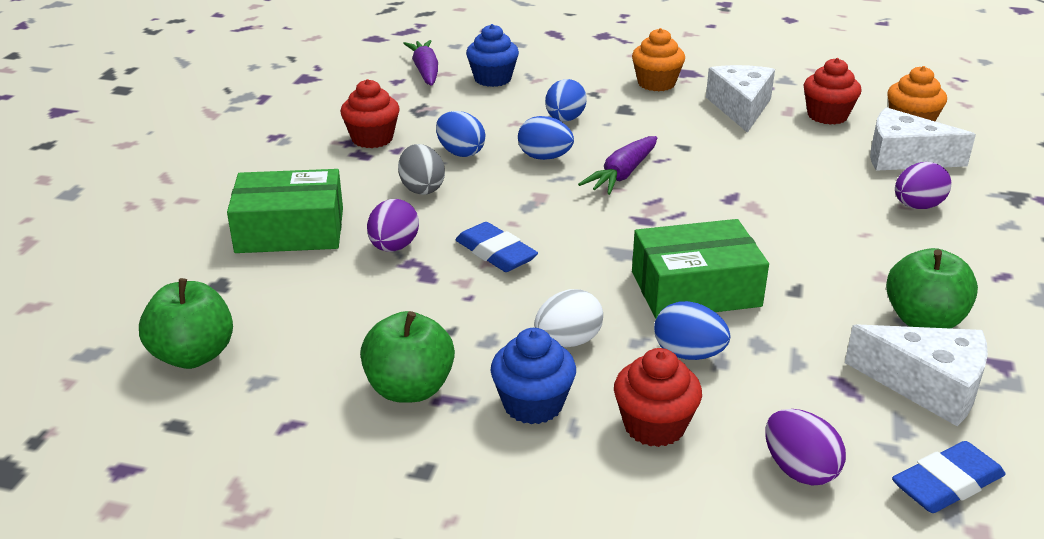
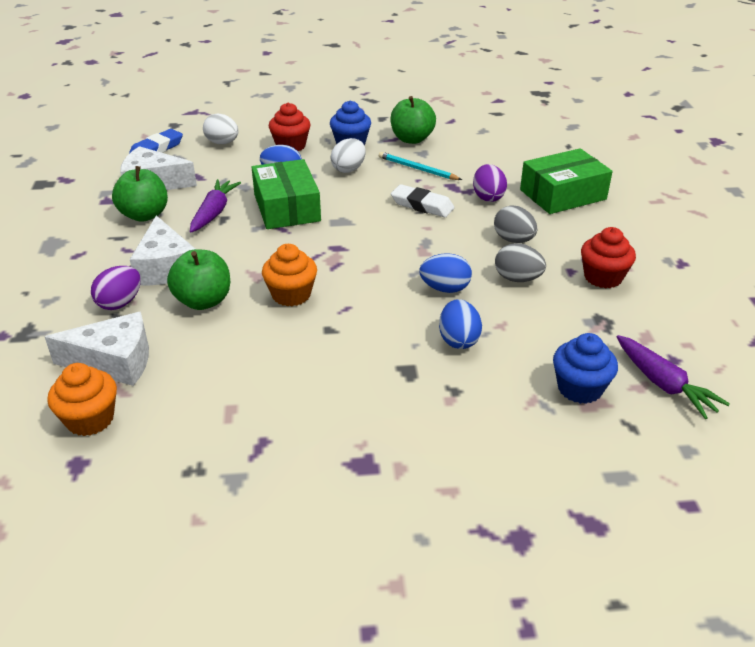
camera: 160 degrees right, 5 degrees up
(193, 355) = (525, 133): green apple -> green apple (203, 301)
(453, 317) = (417, 169): none -> turquoise pencil
(460, 152) = (517, 279): blue egg -> grey egg
(496, 253) = (422, 205): blue eraser -> white eraser
(622, 174) = (371, 285): purple carrot -> purple carrot (214, 213)
(656, 83) = (393, 428): orange cupcake -> orange cupcake (291, 295)
(695, 289) = (287, 207): green box -> green box turned 75 degrees counterclockwise
(740, 108) = (284, 404): white cheese -> white cheese (166, 267)
(799, 470) = (222, 143): purple egg -> white egg
(827, 116) = (185, 413): red cupcake -> none

